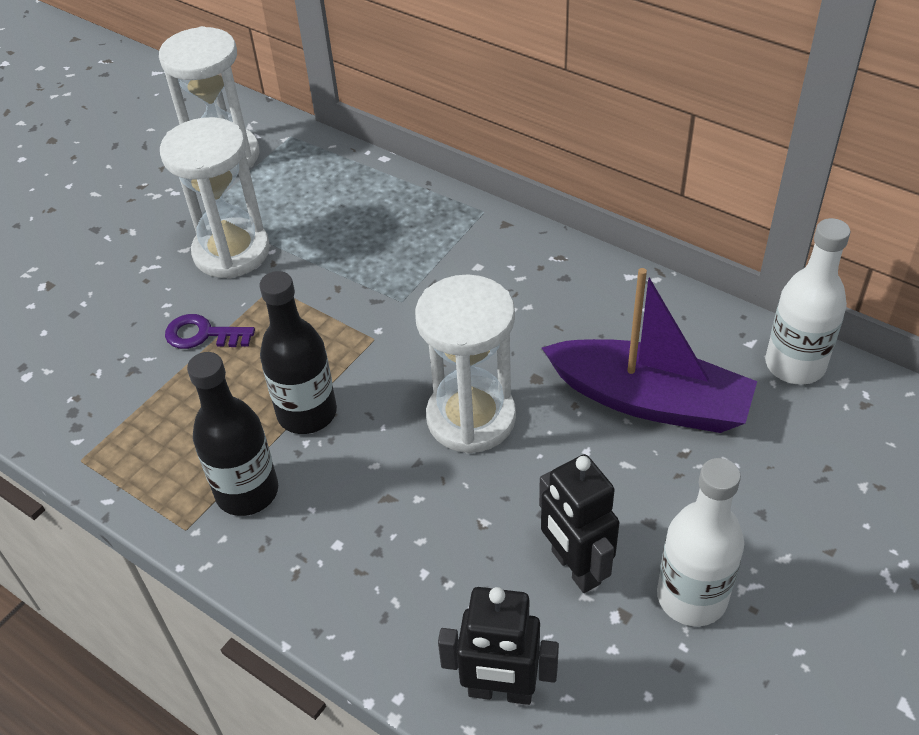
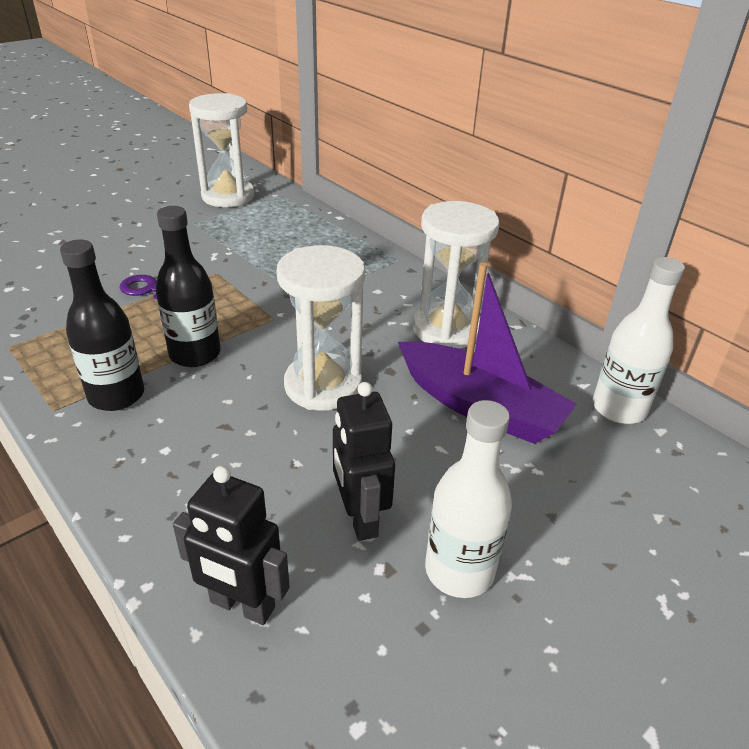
camera: 10 degrees right, 10 degrees down
(231, 252) = (200, 247): white hourglass -> white hourglass (447, 329)

